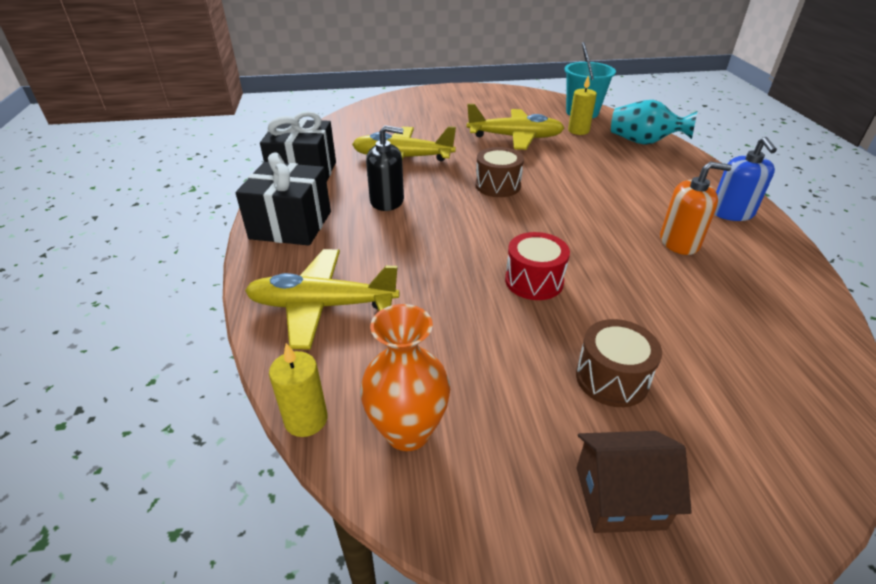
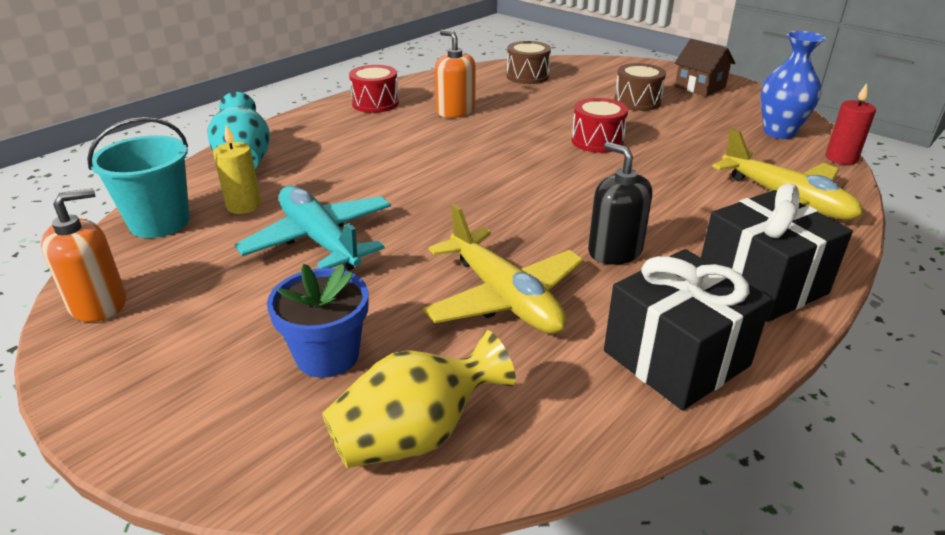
camera: 130 degrees left, 5 degrees down
(306, 419) = (841, 158): yellow candle -> red candle
(363, 120) = (415, 436): none -> yellow vase
(408, 431) = (779, 132): orange vase -> blue vase
(425, 119) = (327, 355): none -> blue flower pot
(497, 185) = (475, 203): brown drum -> brown drum (527, 76)
(515, 137) = (319, 240): yellow plane -> turquoise plane
(521, 95) = (98, 304): none -> orange soap dispenser
(731, 213) = (375, 103): blue soap dispenser -> red drum

